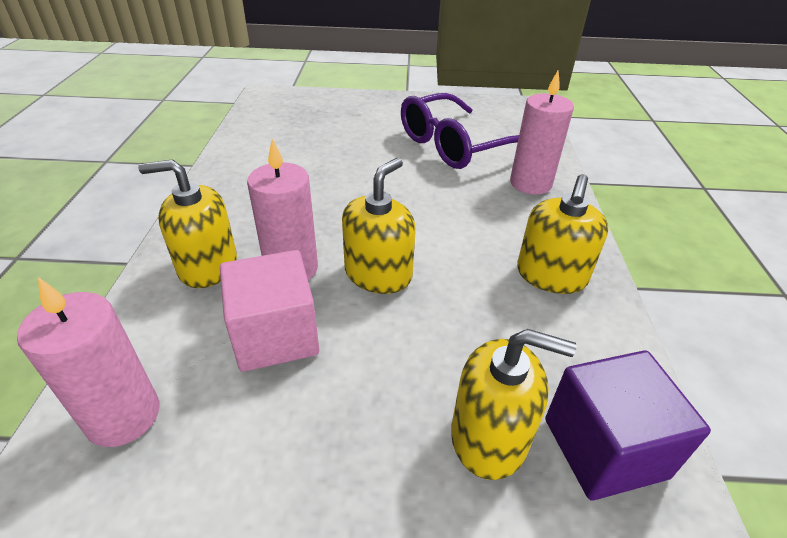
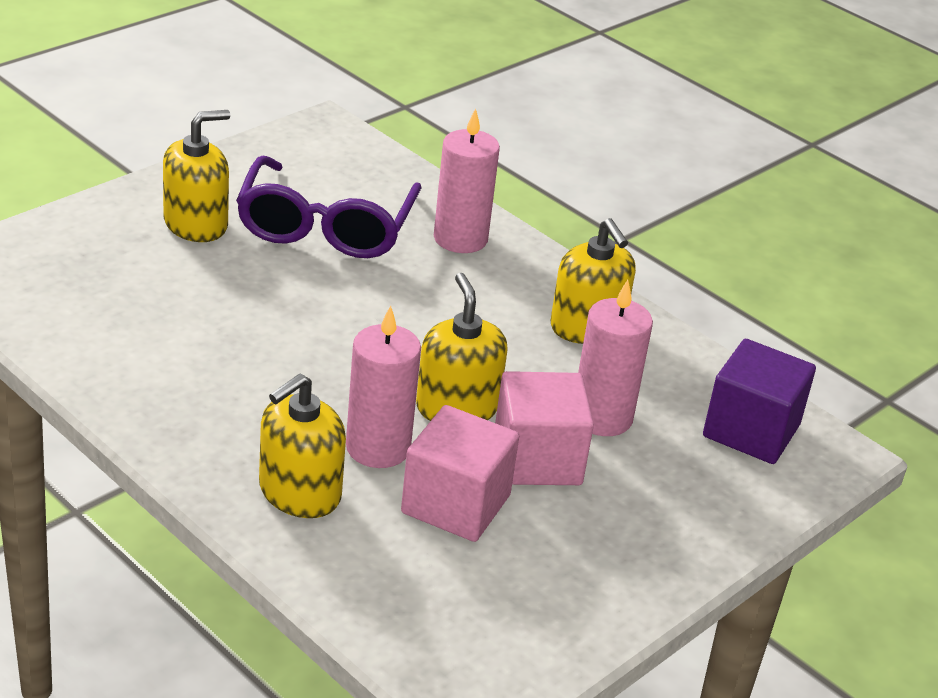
camera: 50 degrees left, 5 degrees down
(123, 416) = (442, 623): pink candle -> pink candle (601, 417)
(378, 343) = (537, 459): none -> pink cube
(489, 436) = (684, 469): yellow soap dispenser -> yellow soap dispenser (196, 224)

